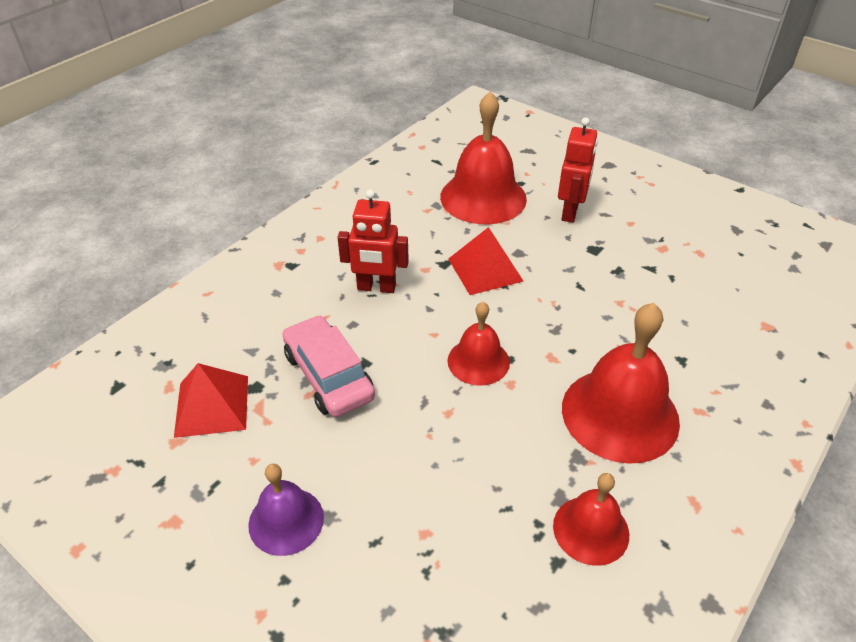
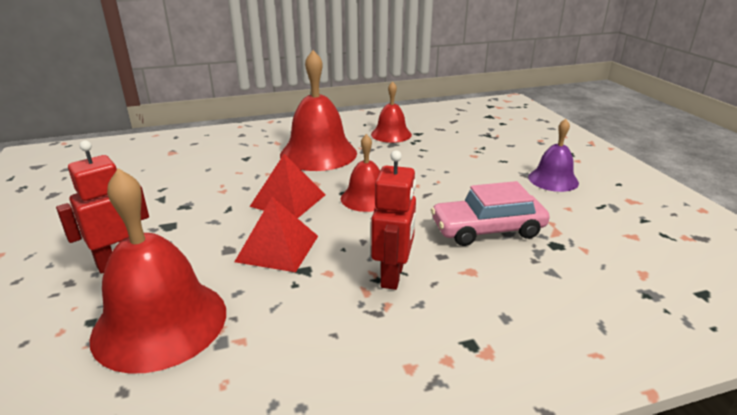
camera: 145 degrees left, 15 degrees down
(212, 406) = (599, 246): red pyramid -> red pyramid (288, 200)
(328, 375) = (487, 229): pink car -> pink car turned 75 degrees clockwise
(376, 287) = (393, 275): red robot -> red robot turned 60 degrees clockwise

